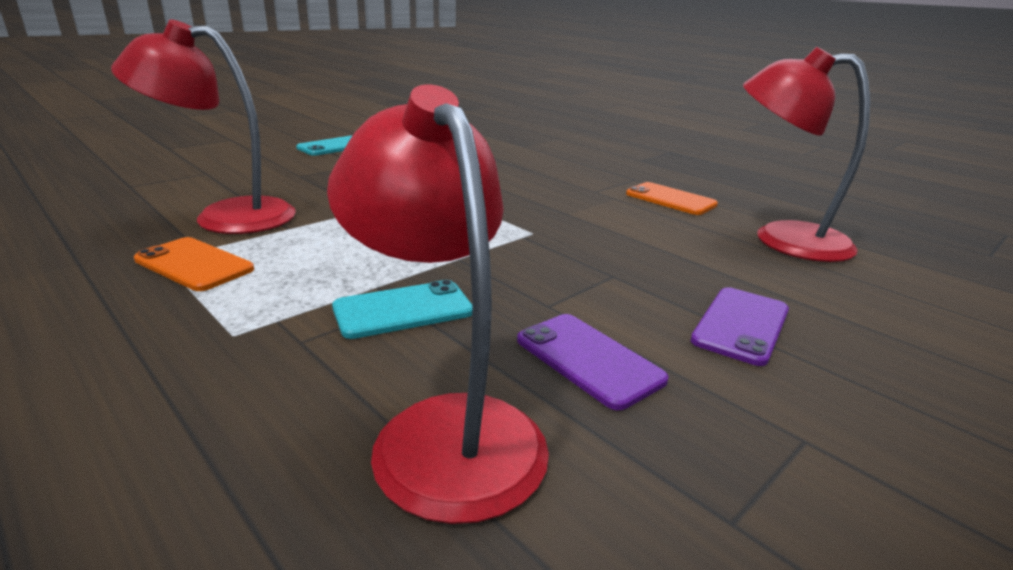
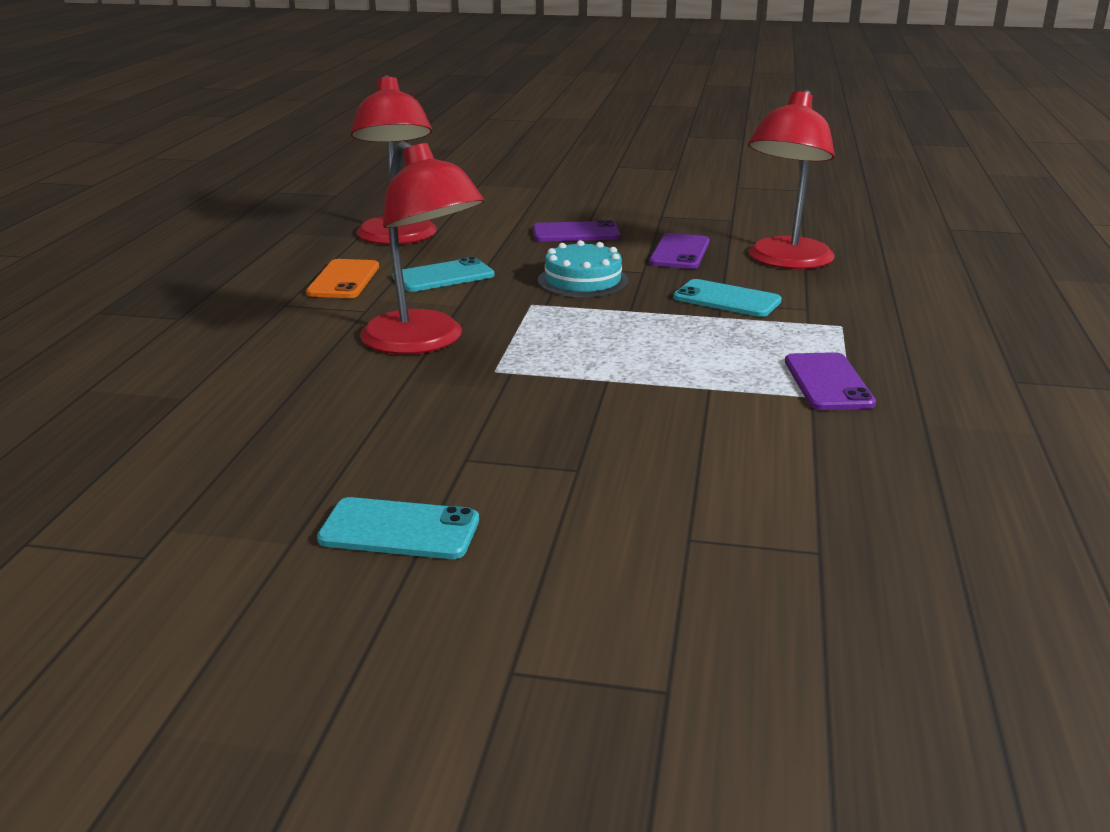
camera: 125 degrees left, 0 degrees up
(194, 264) = (828, 382): orange phone -> purple phone
(226, 216) = (750, 429): red lamp -> red lamp (423, 342)
(561, 268) = (583, 280): none -> turquoise cake
(643, 226) = (443, 276): none -> turquoise phone

